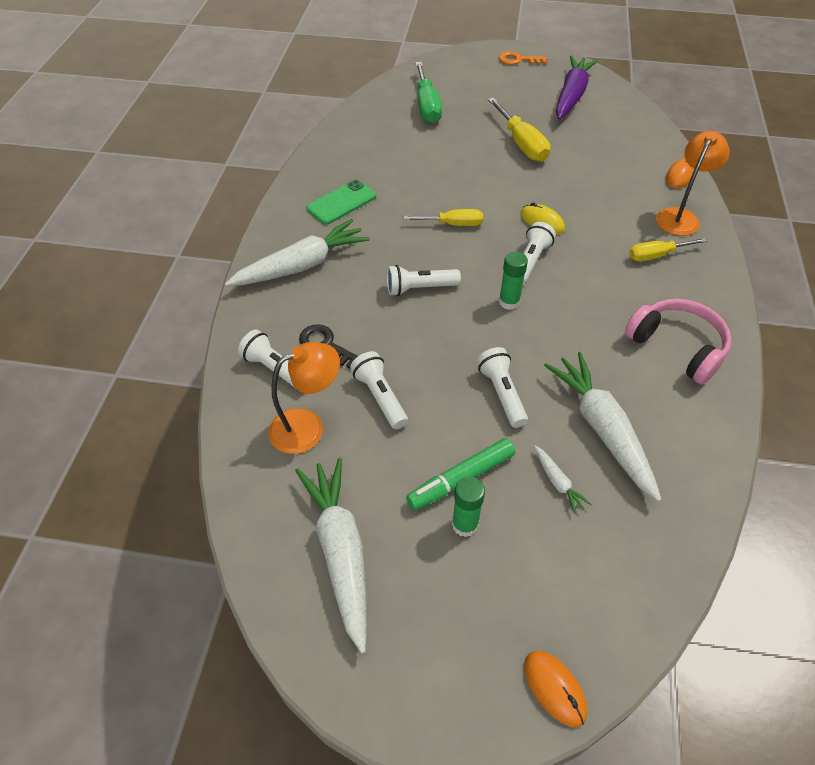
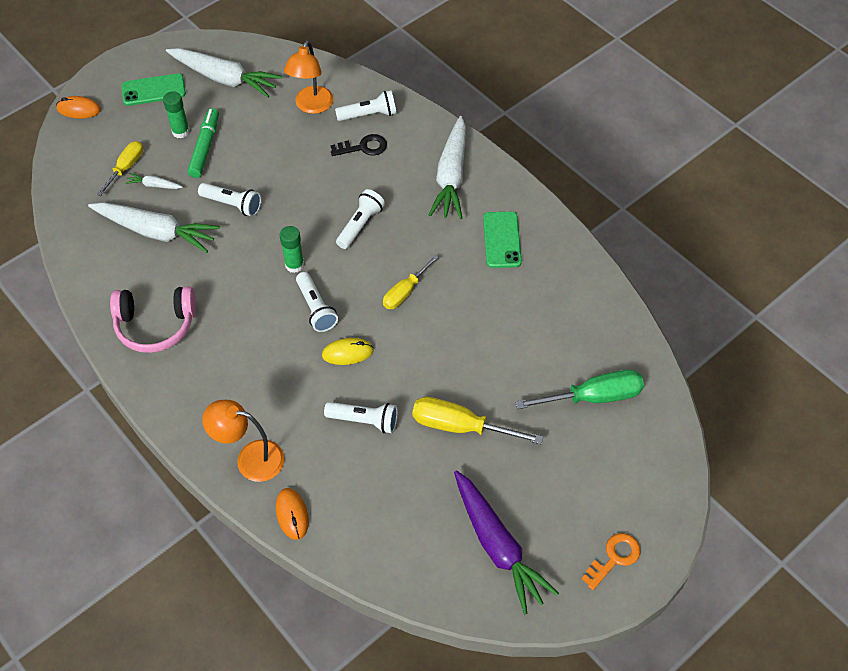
camera: 130 degrees right, 5 degrees up
(380, 397) = (295, 148): white flashlight -> white flashlight (364, 420)
(427, 106) = (593, 397): green screwdriver -> green screwdriver turned 135 degrees clockwise
(434, 621) = (153, 90): none -> green phone
(656, 255) = (234, 396): yellow screwdriver -> yellow screwdriver (126, 168)
(680, 216) = (250, 458): orange lamp -> orange lamp turned 120 degrees clockwise

